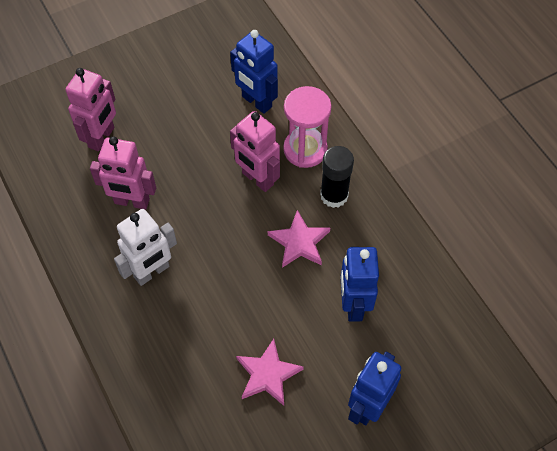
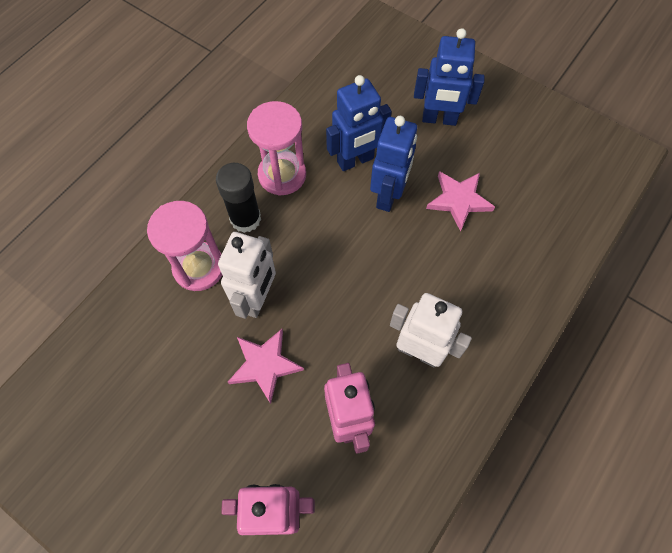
camera: 115 degrees left, 5 degrees up
(256, 102) = (151, 347): blue robot -> blue robot (388, 195)
(257, 179) = (257, 299): pink robot -> white robot
(299, 242) = (314, 228): pink star -> pink star (264, 365)
(365, 238) = (282, 175): none -> pink hourglass

